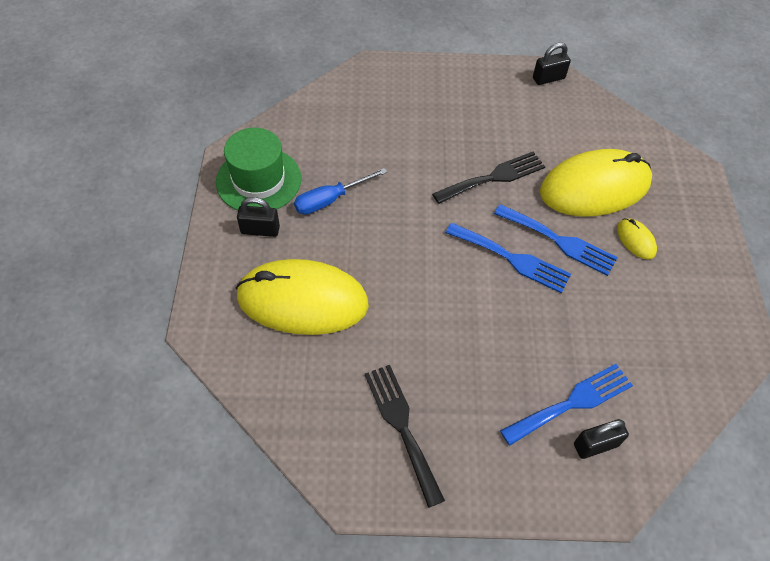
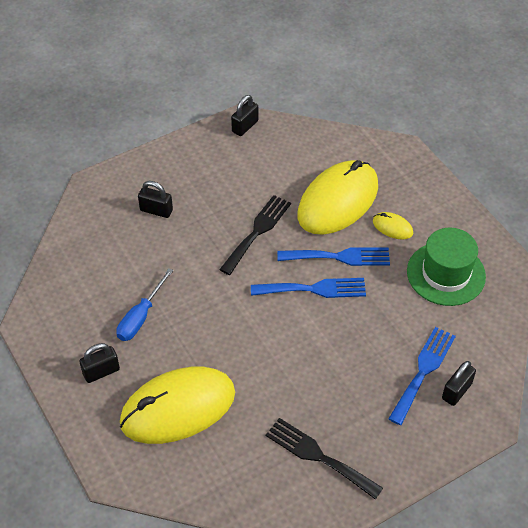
camera: 30 degrees left, 5 degrees down
(258, 180) = (68, 332): green hat -> green hat (446, 274)
(412, 114) = (156, 210): none -> black padlock

